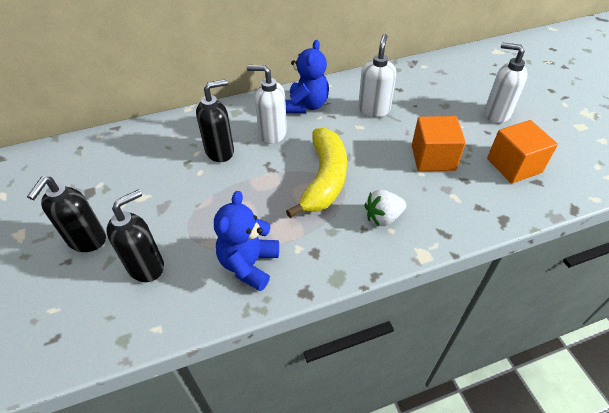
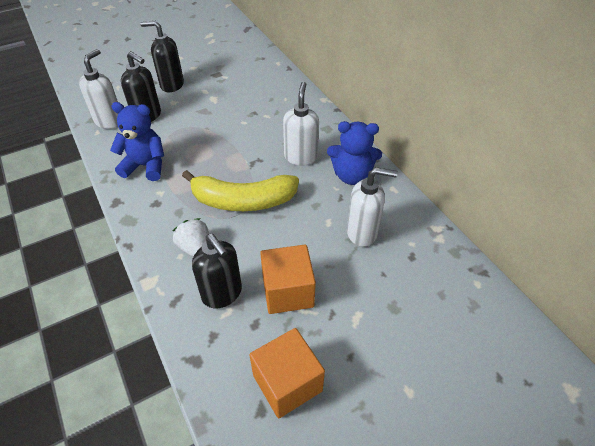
camera: 80 degrees right, 0 degrees up
(220, 151) = (270, 128): black soap dispenser -> black soap dispenser (222, 294)
(496, 114) = (393, 371): white soap dispenser -> white soap dispenser (109, 121)

